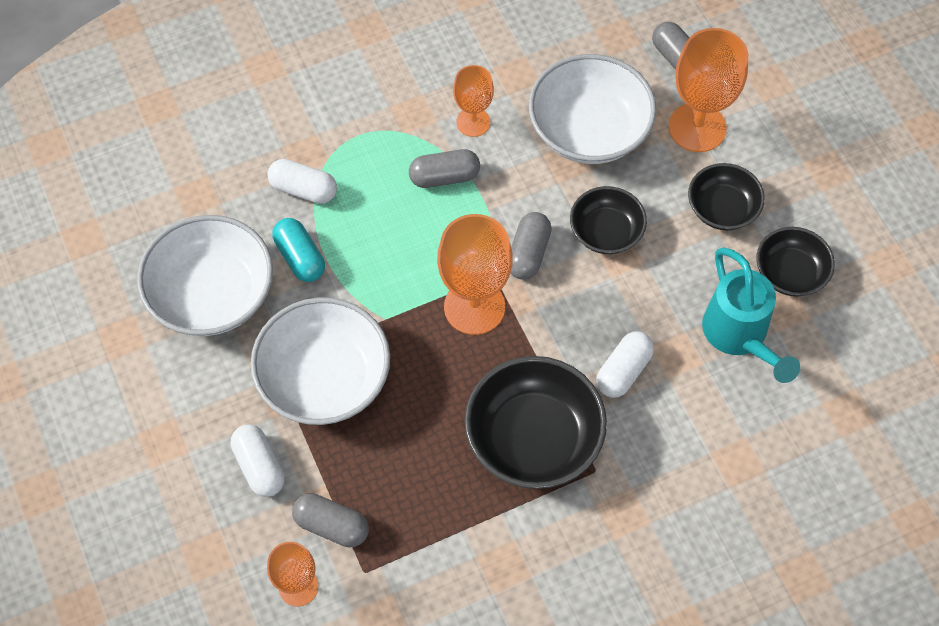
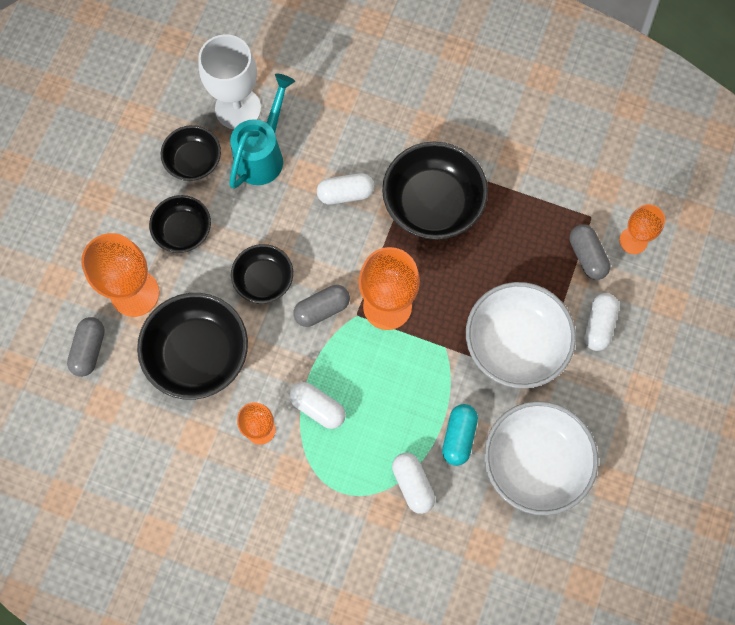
camera: 135 degrees left, 10 degrees up
(444, 177) = (318, 407): grey capsule -> white capsule
(589, 130) = (198, 354): white bowl -> black bowl
(815, 357) = (238, 108): none -> white goblet

